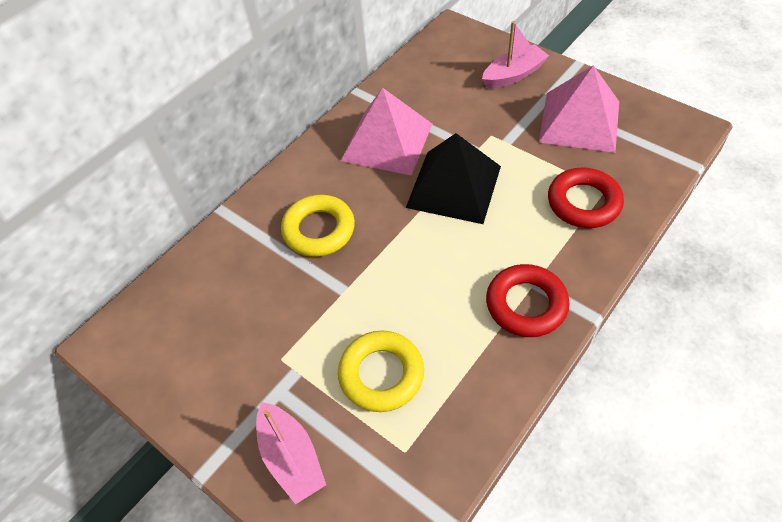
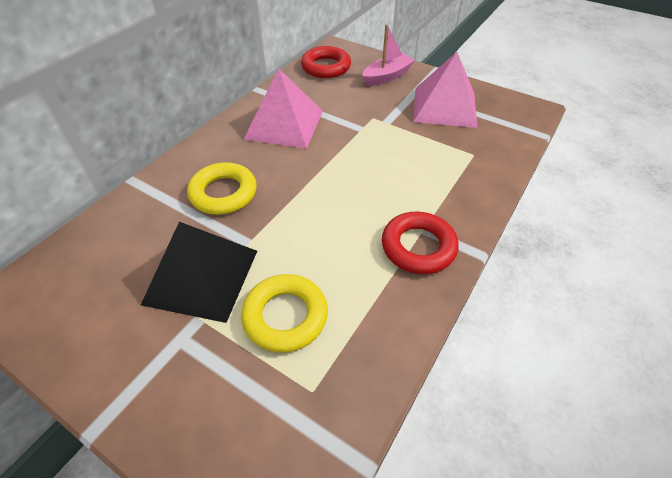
camera: 10 degrees left, 5 degrees down
(291, 458) = (191, 406): pink boat -> none
(454, 186) = (344, 155): black pyramid -> black pyramid (201, 276)
(583, 202) = (457, 164): red ring -> red ring (326, 67)

